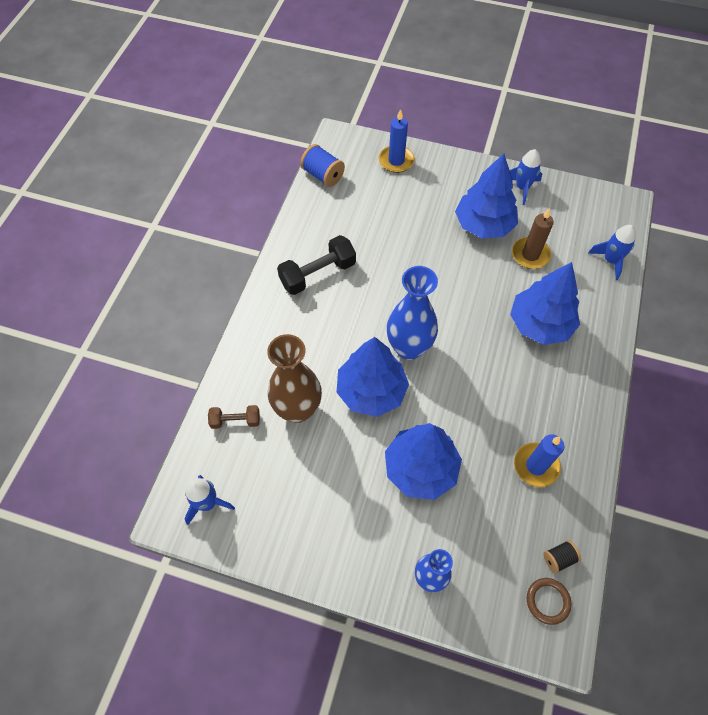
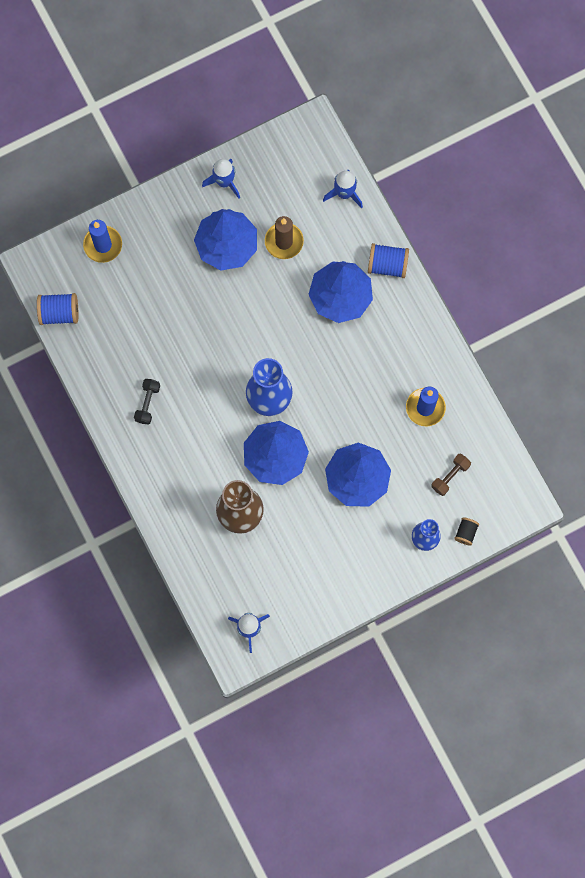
camera: 45 degrees left, 15 degrees up
(235, 421) = (208, 562): brown dumbbell -> brown dumbbell (450, 476)
(318, 274) = (147, 403): black dumbbell -> black dumbbell, size x0.58
(547, 601) = (501, 488): brown ring -> none
(558, 558) = (487, 455): black spool -> black spool (465, 533)
(601, 333) = (387, 265): none -> blue spool

